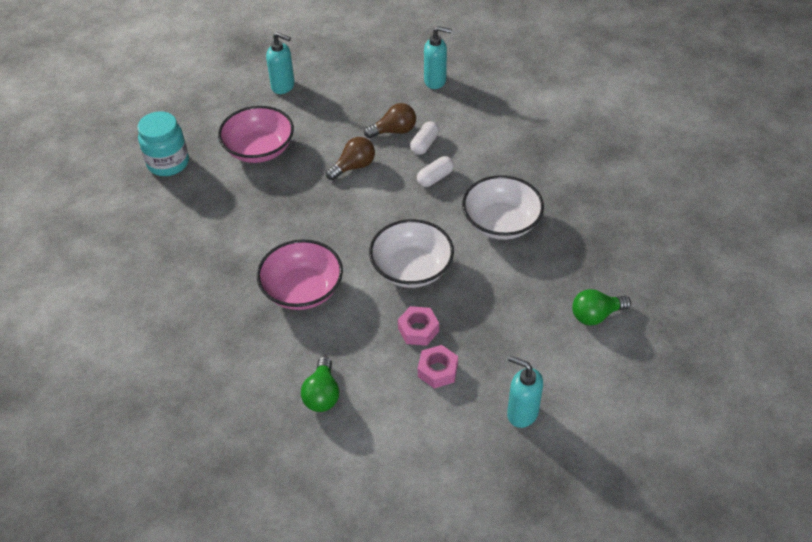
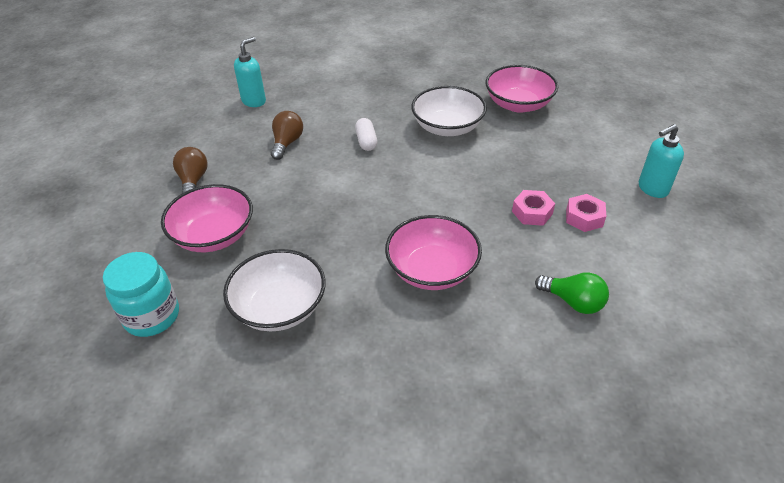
camera: 60 degrees left, 5 degrees down
(283, 86) = (146, 188): turquoise soap dispenser -> none
(354, 167) = (305, 181): brown light bulb -> brown light bulb (193, 181)
(411, 269) = (459, 191): white bowl -> white bowl (279, 307)
(424, 144) = (321, 133): white capsule -> none
(586, 261) = (518, 104): none -> pink bowl
(596, 315) = (574, 120): green light bulb -> none

